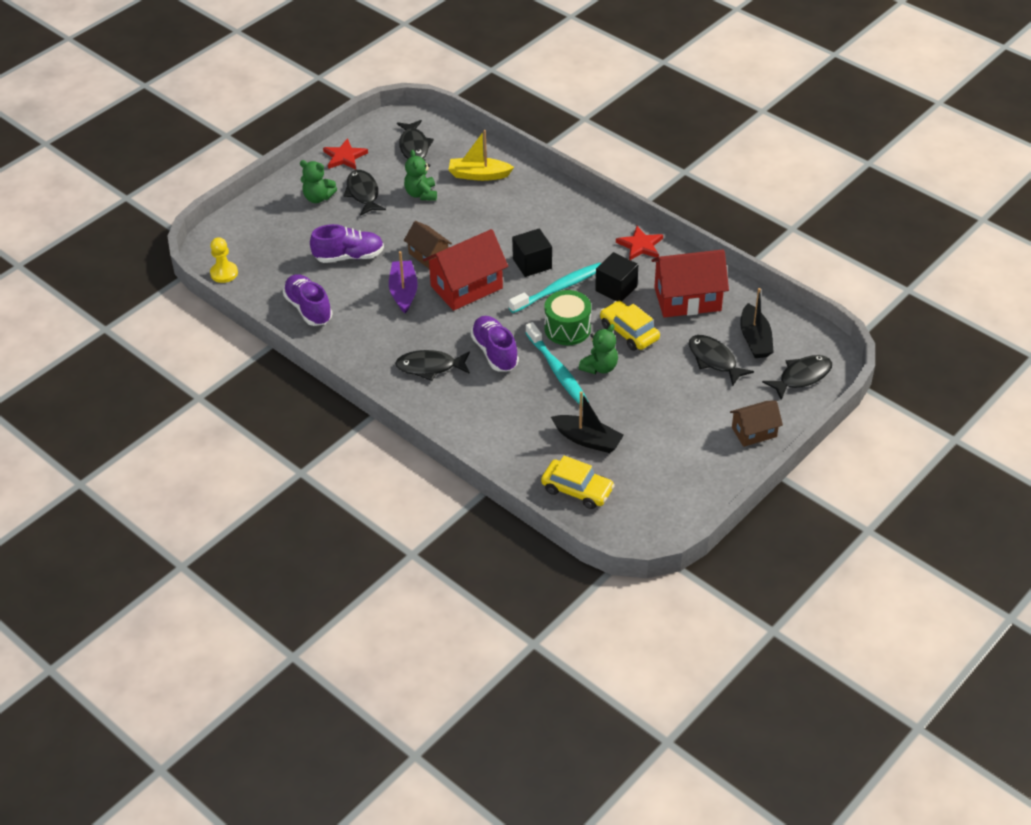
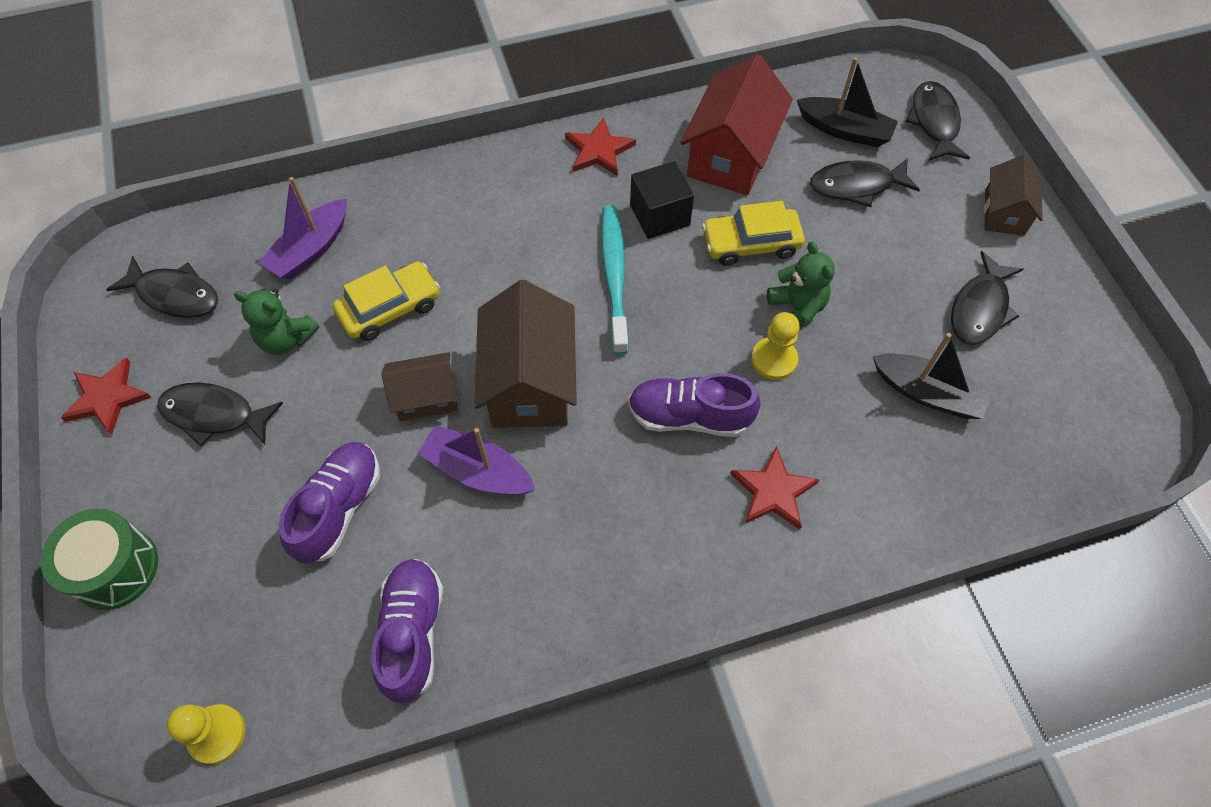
camera: 60 degrees left, 15 degrees up
(308, 309) = (412, 633): purple shoe -> purple shoe turned 90 degrees clockwise
(318, 198) = (165, 484): green teddy bear -> none
(430, 367) = (665, 518): black fish -> black fish (980, 308)
(466, 287) = (530, 383): red house -> brown house
(476, 400) = (773, 491): none -> red star
(479, 175) = (311, 249): yellow boat -> purple boat
(532, 263) = (542, 280): black cube -> none
(557, 371) = (774, 360): turquoise toothbrush -> yellow pawn
(567, 329) = (699, 306): green drum -> green drum (115, 568)
(577, 490) = (1018, 455): yellow car -> yellow car (390, 308)
(587, 440) = (927, 393): black boat -> black boat turned 60 degrees clockwise

